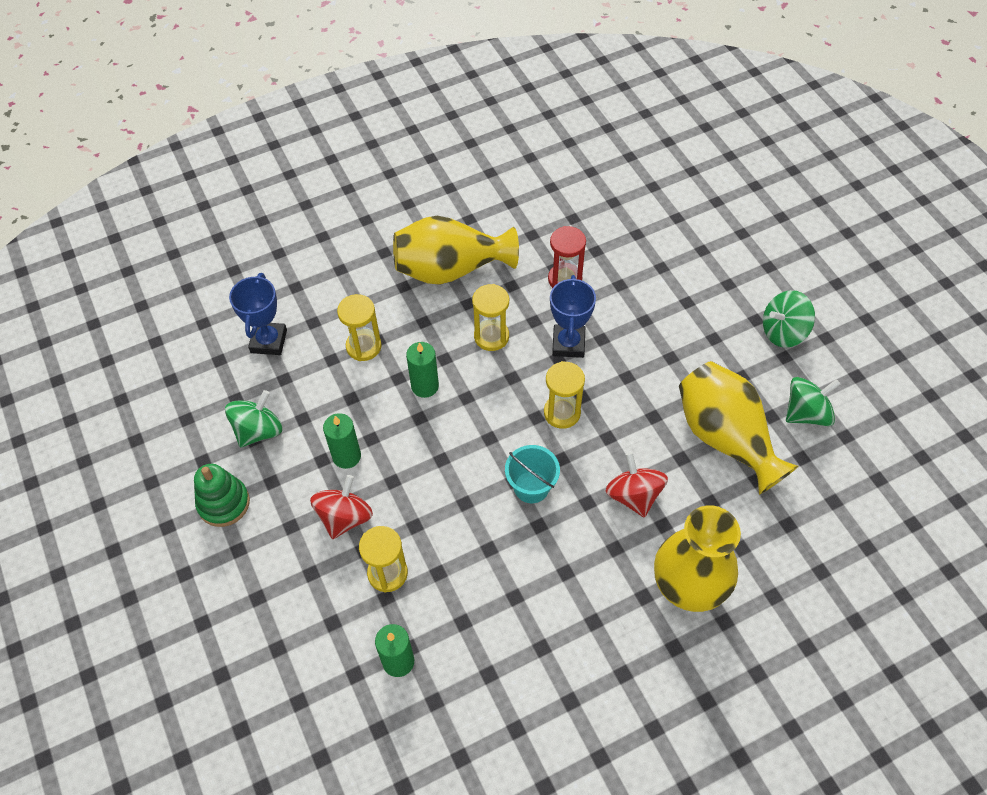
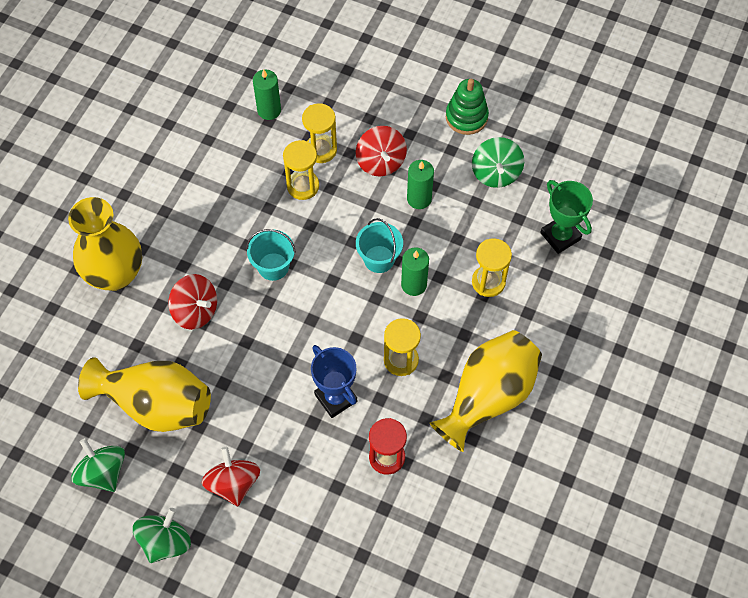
camera: 140 degrees right, 5 degrees up
(268, 341) = (560, 236): blue trophy -> green trophy
(433, 427) = (379, 259): none -> turquoise bucket
(562, 413) = (295, 336): yellow hourglass -> yellow hourglass (303, 186)
(700, 337) = (233, 483): none -> red spinning top
(806, 413) = (103, 472): green spinning top -> green spinning top turned 120 degrees clockwise

